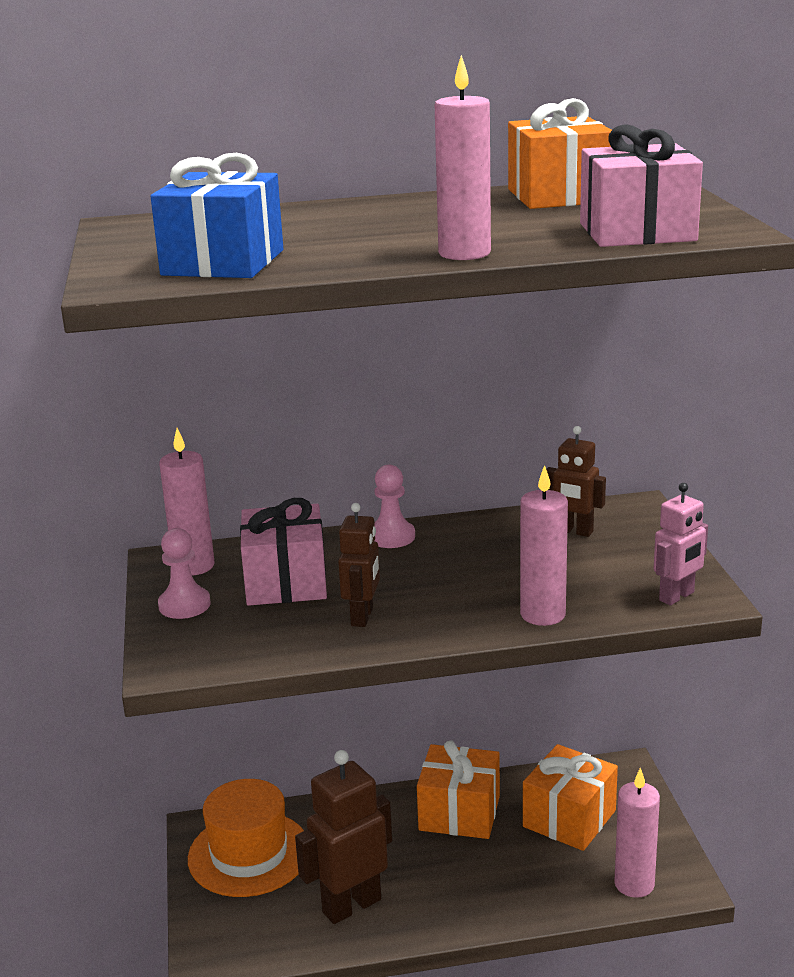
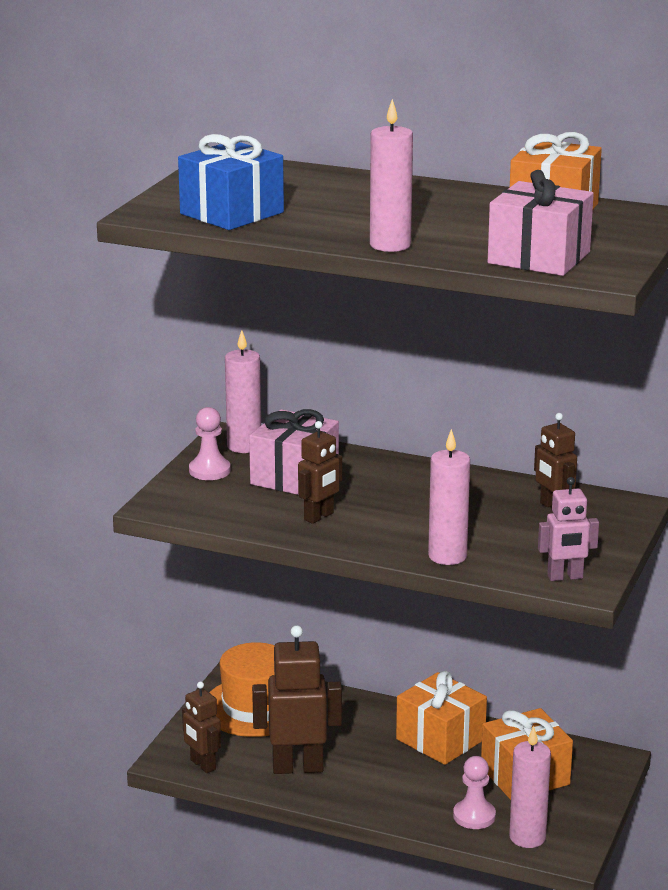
camera: 30 degrees right, 0 degrees up
(249, 948) = (202, 765): none -> brown robot
(391, 536) = (408, 468): pink pawn -> pink pawn (474, 816)

